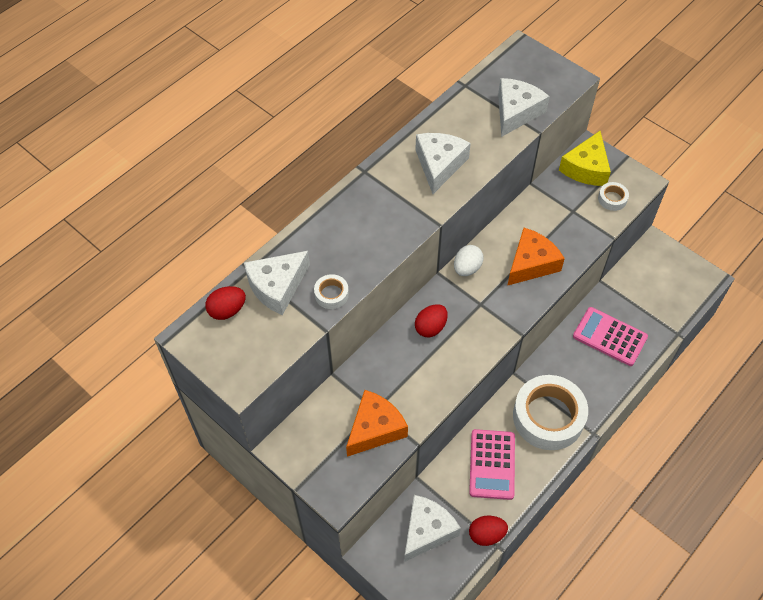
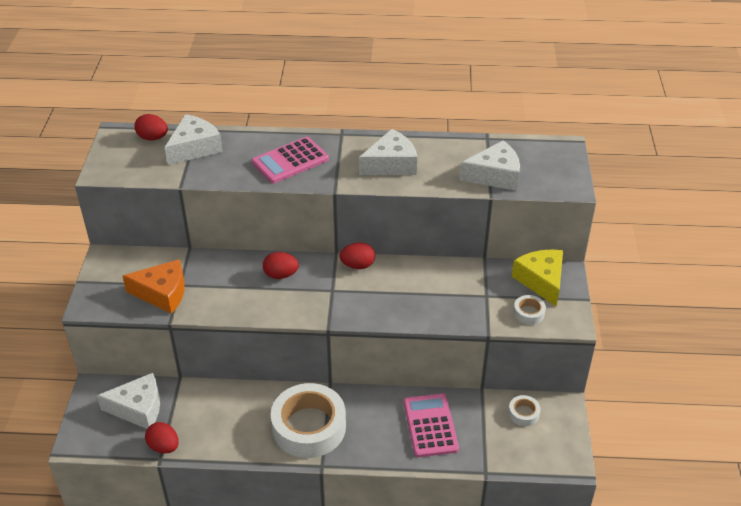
camera: 50 degrees right, 15 degrees down
(277, 287) = (194, 148): white cheese -> white cheese turned 120 degrees clockwise
(331, 294) = (214, 174): white tape -> white tape (523, 413)
(467, 268) = (357, 265): white egg -> red egg
(492, 464) = (231, 415): pink calculator -> pink calculator (290, 161)
(531, 263) = (403, 298): orange cheese -> none
(586, 168) = (541, 281): yellow cheese -> yellow cheese turned 90 degrees clockwise

